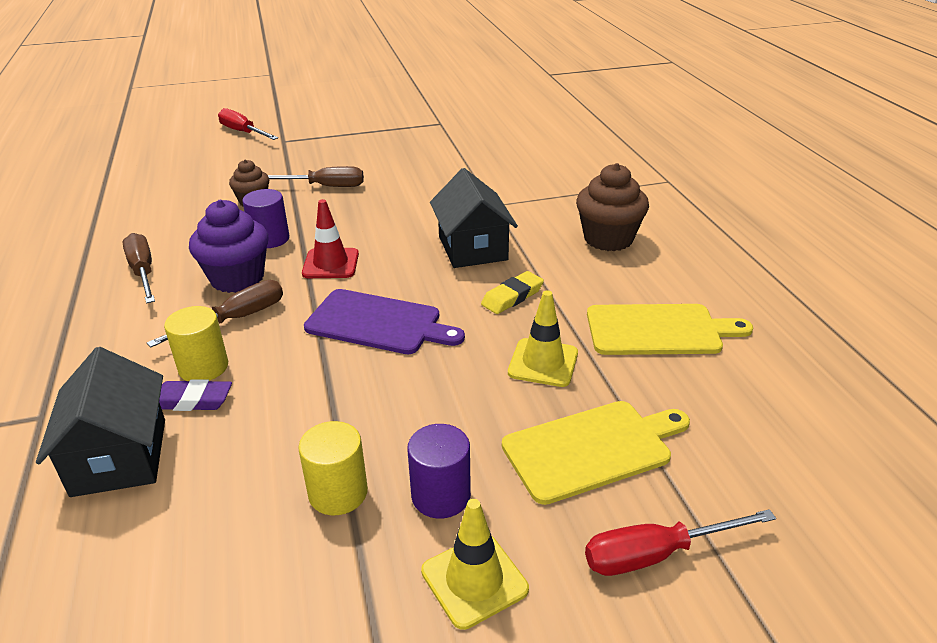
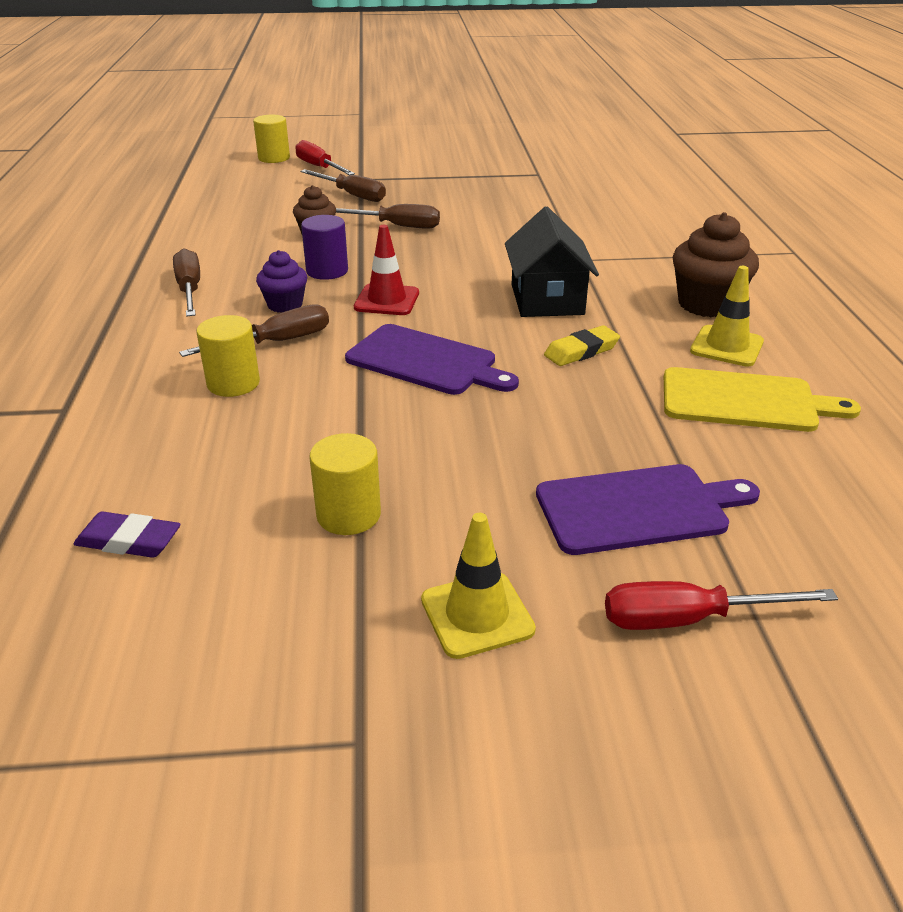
camera: 10 degrees right, 0 degrees up
(119, 457) = (133, 454): black house -> none
(192, 400) = (216, 412): purple eraser -> purple eraser (129, 541)
(198, 126) = (274, 158): none -> yellow cylinder
(237, 278) = (285, 305): purple cupcake -> purple cupcake, size x0.61
(278, 158) = (352, 195): none -> brown screwdriver
(441, 496) = (458, 531): purple cylinder -> none
(543, 363) = (601, 419): yellow traffic cone -> yellow traffic cone (726, 346)
(592, 449) = (638, 508): yellow cutting board -> purple cutting board

